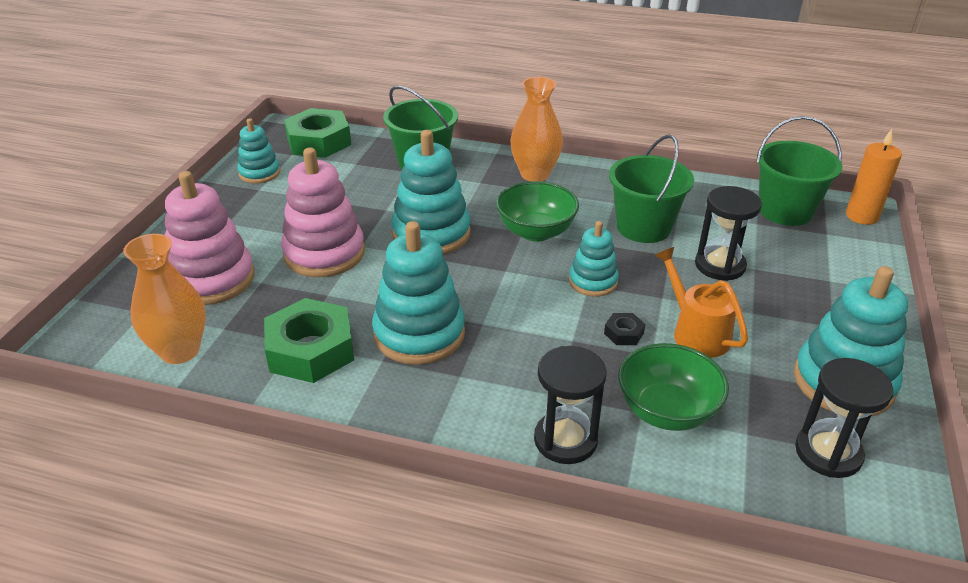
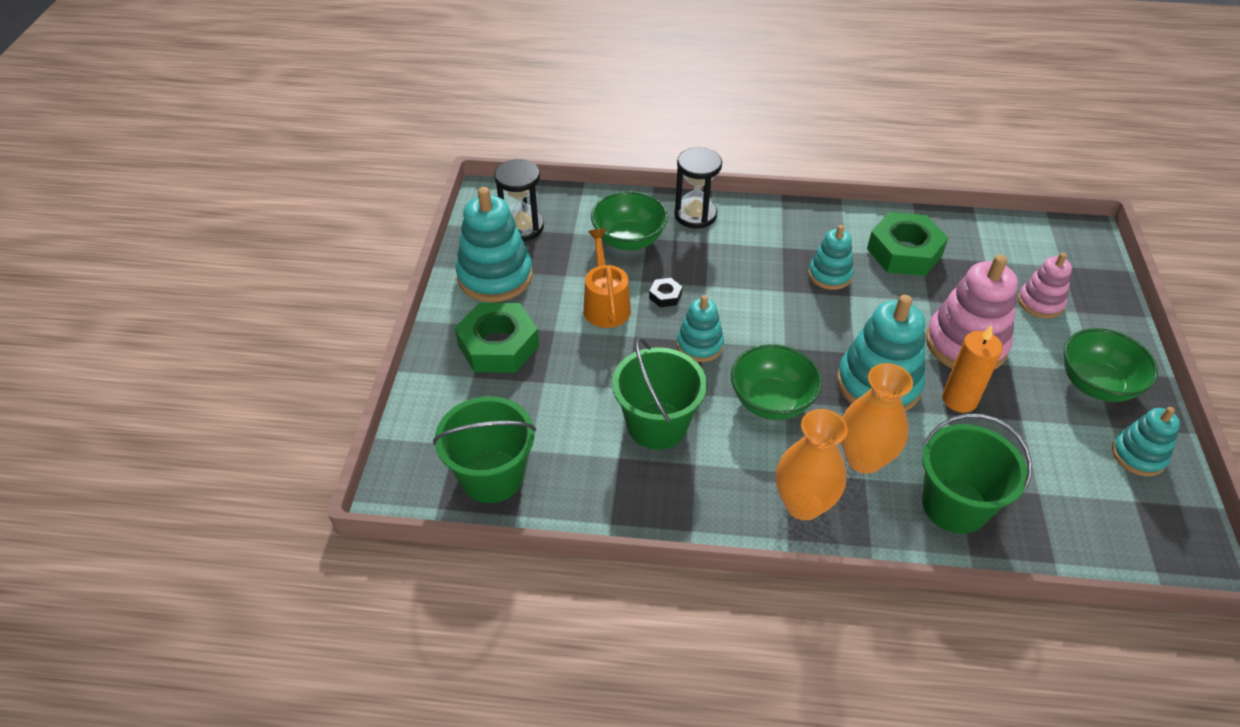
camera: 170 degrees right, 10 degrees up
(180, 351) = (1000, 239): orange vase -> orange vase (864, 458)
(212, 279) = (1040, 303): pink stacking toy -> pink stacking toy, size x0.58
(238, 214) = (1096, 384): none -> green bowl
(319, 141) = (1124, 535): green nut -> green nut (498, 345)
(419, 334) = (829, 275): turquoise stacking toy -> turquoise stacking toy, size x0.58
(695, 332) = (605, 304): orange watering can -> orange watering can turned 150 degrees counterclockwise
(720, 265) = (578, 381): black hourglass -> none
(862, 216) = (403, 480): orange candle -> orange candle (959, 399)

